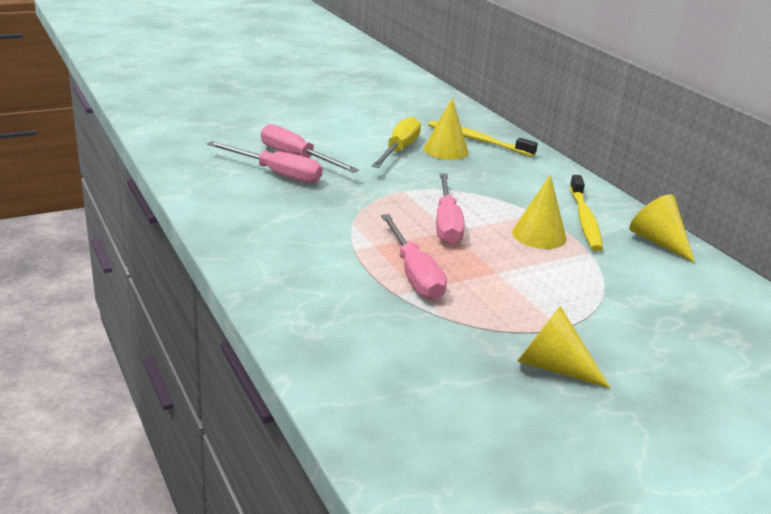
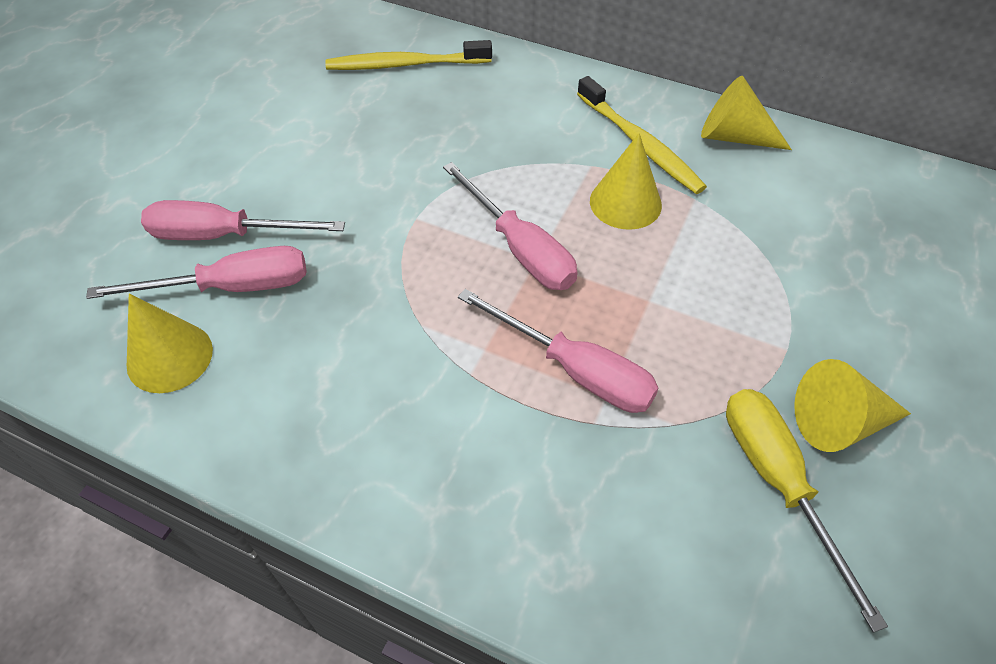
camera: 35 degrees left, 25 degrees up
(399, 150) = (336, 139): yellow screwdriver -> yellow screwdriver (778, 483)
(446, 150) = (389, 106): yellow cone -> yellow cone (170, 357)

